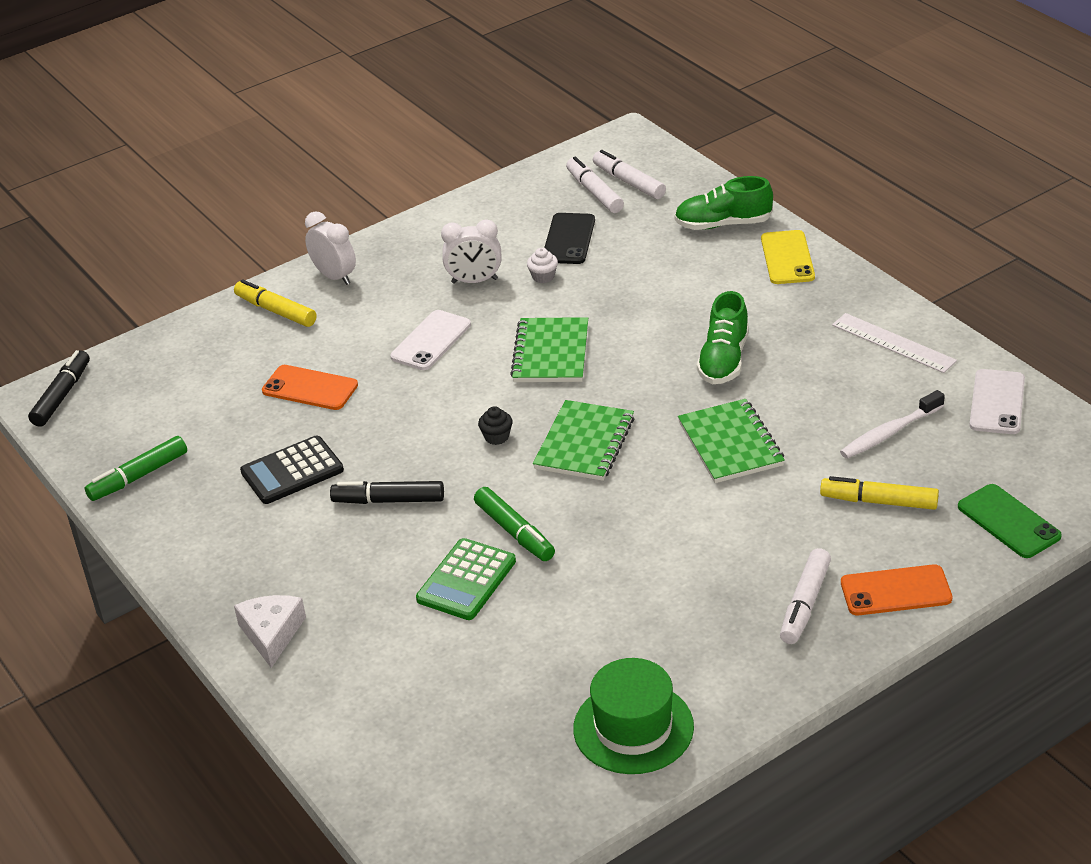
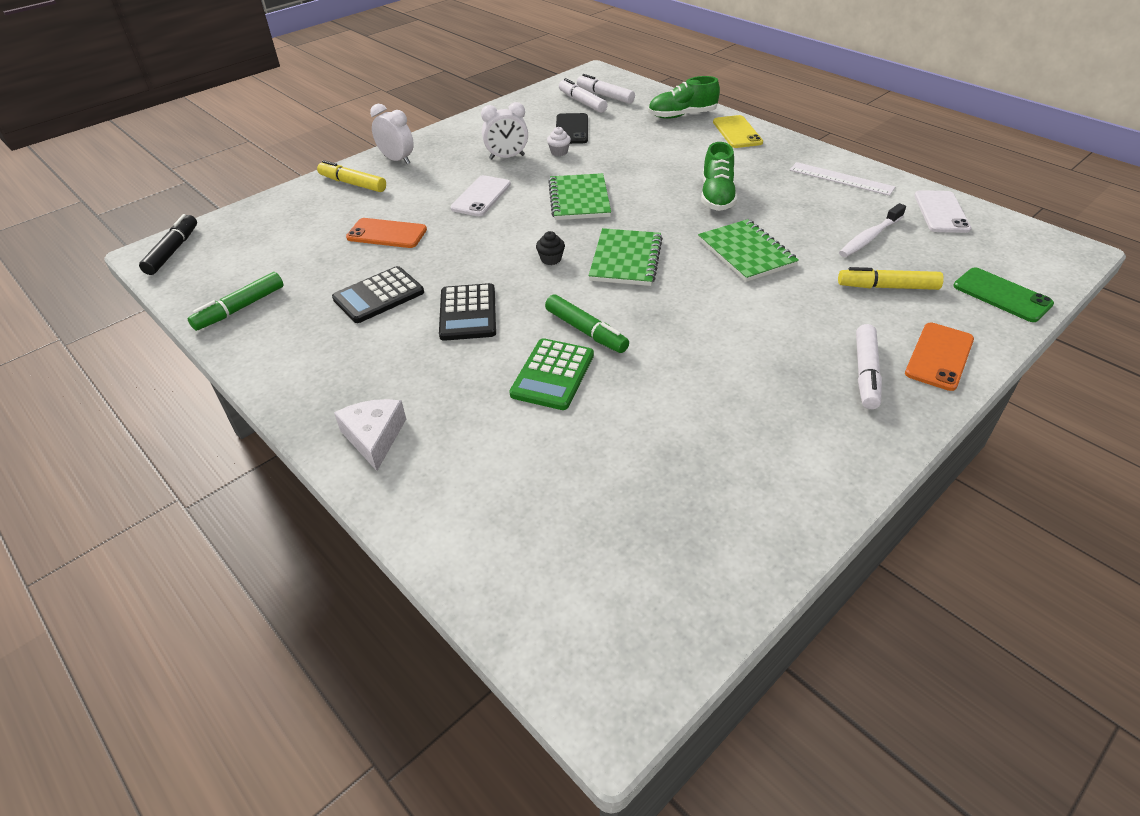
camera: 10 degrees left, 5 degrees up
(388, 500) = (468, 313): black marker -> black calculator
(633, 728) = (754, 503): green hat -> none
(896, 591) = (939, 356): orange phone -> orange phone turned 45 degrees counterclockwise

